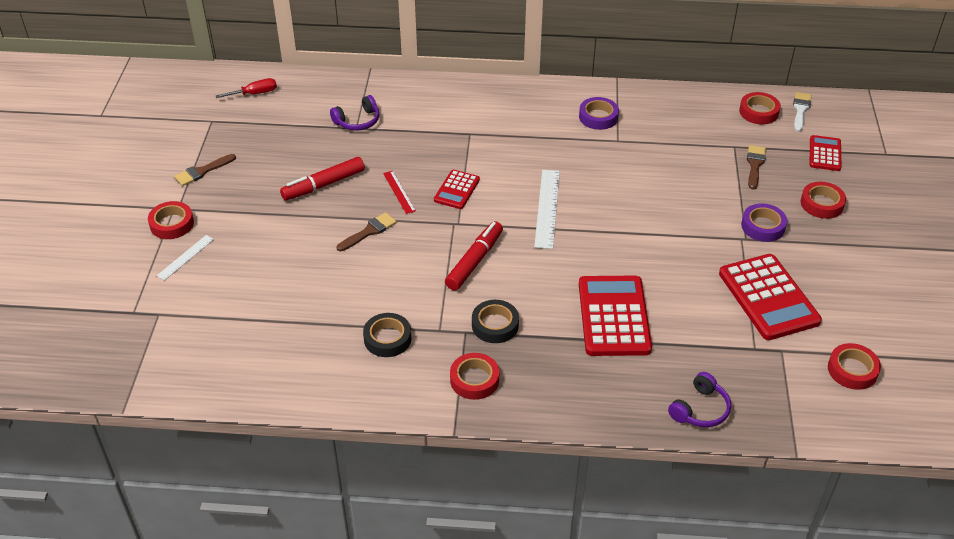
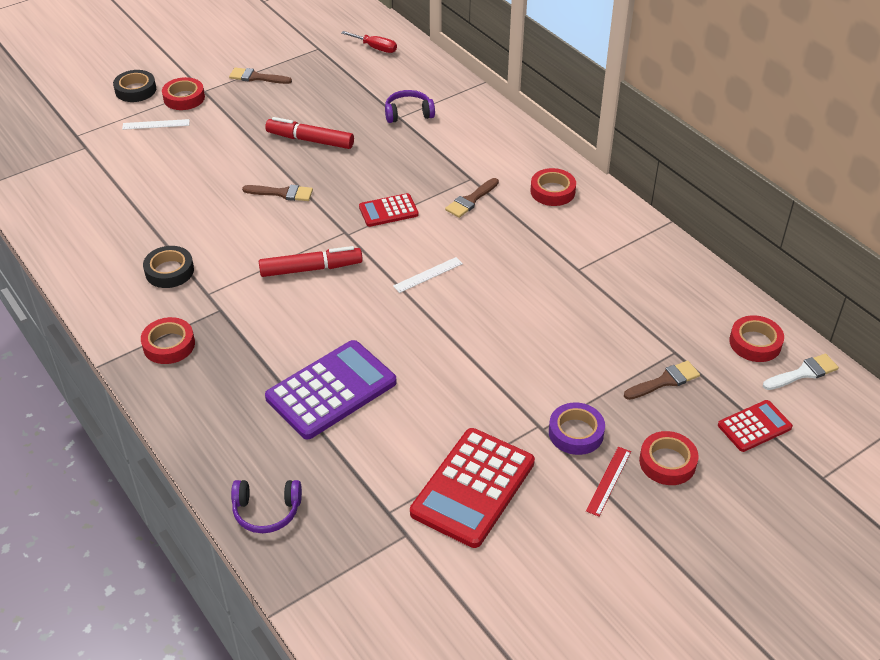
camera: 50 degrees right, 0 degrees up
(358, 121) = (408, 113): purple headphones -> purple headphones turned 150 degrees clockwise
(399, 192) = (348, 182): red ruler -> red ruler (608, 481)
(493, 146) = (471, 200): none -> brown brush
(495, 325) = (245, 322): black tape -> black tape (135, 90)
(547, 208) = (428, 275): white ruler -> white ruler, size x0.58
(598, 117) = (595, 240): purple tape -> none
(613, 316) = (331, 390): red calculator -> purple calculator
(852, 370) = (433, 606): red tape -> red tape (552, 191)

